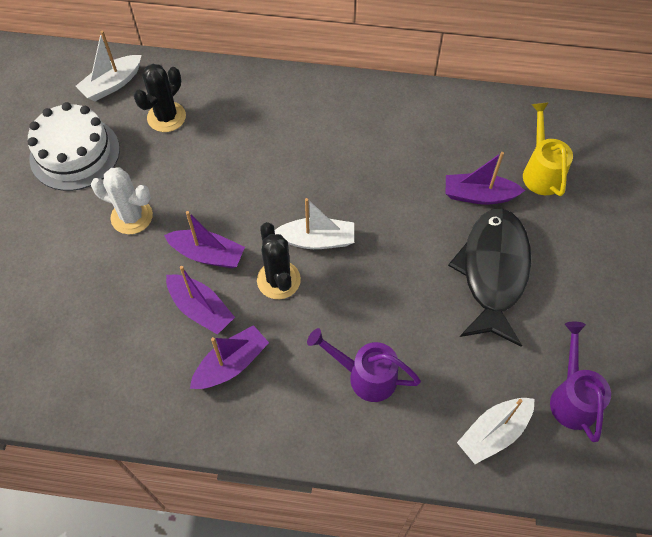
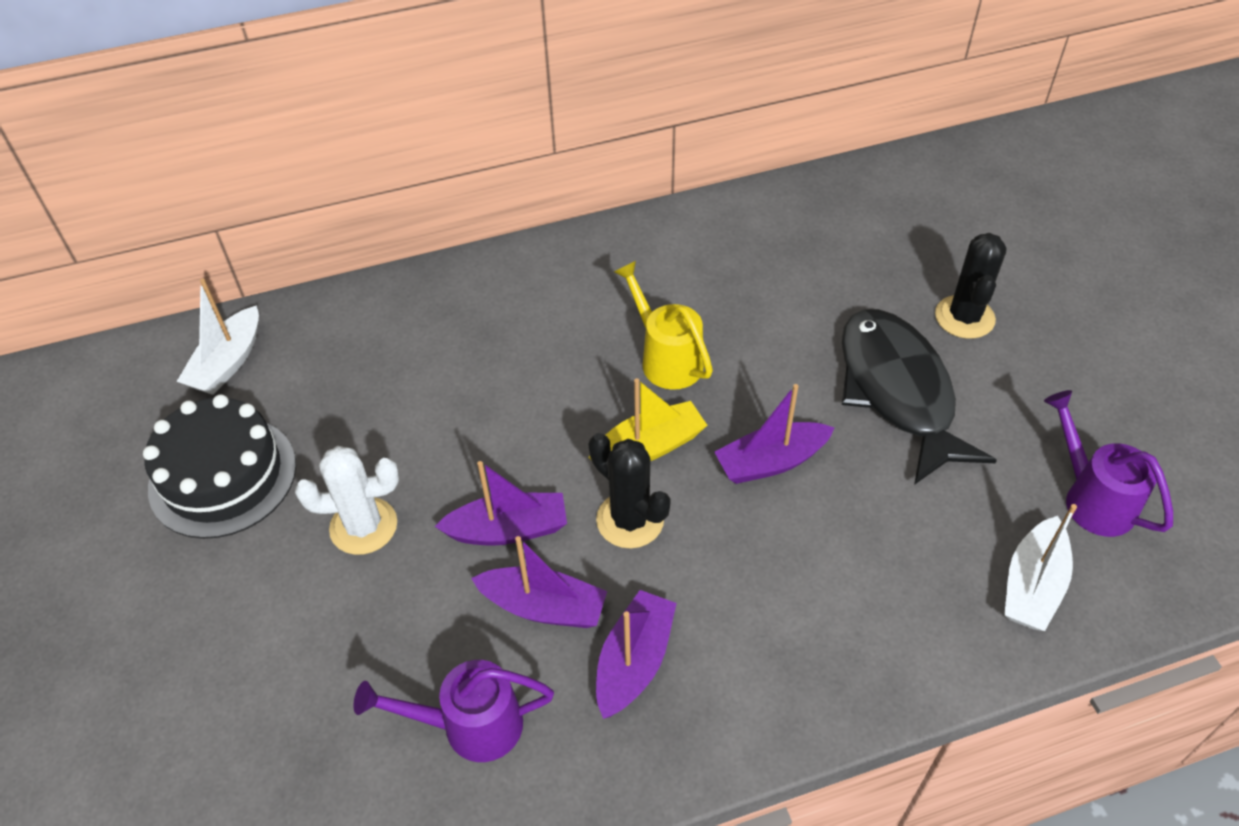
camera: 25 degrees left, 10 degrees down
(75, 153) = (223, 476): white cake -> black cake
(166, 117) = (337, 375): black cactus -> black cactus (964, 317)
(317, 240) = (649, 447): white boat -> yellow boat
(365, 376) = (826, 591): purple watering can -> purple watering can (470, 725)
(479, 195) = (819, 309): purple boat -> purple boat (771, 462)
(541, 172) = (874, 254): yellow watering can -> yellow watering can (666, 358)

